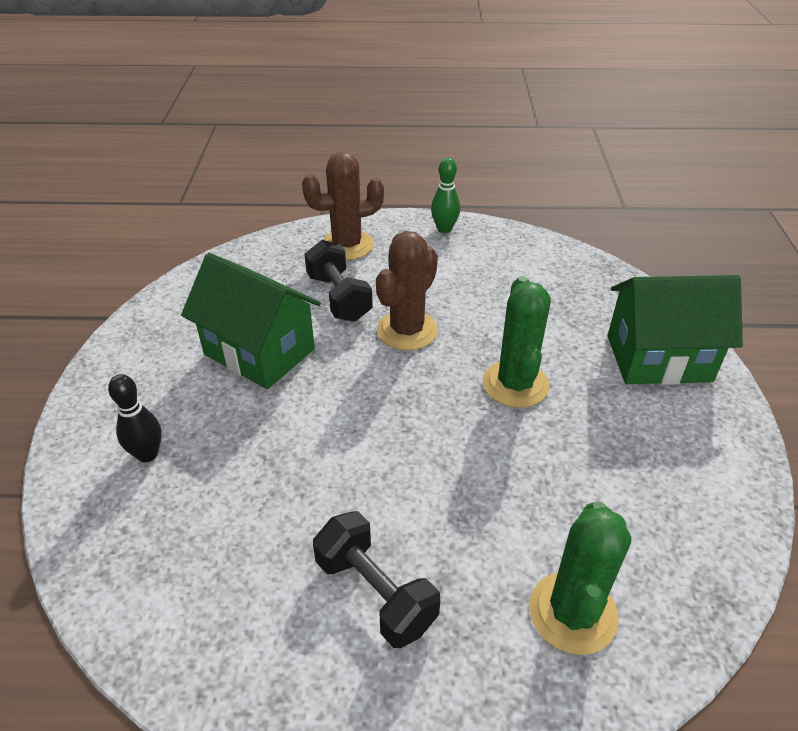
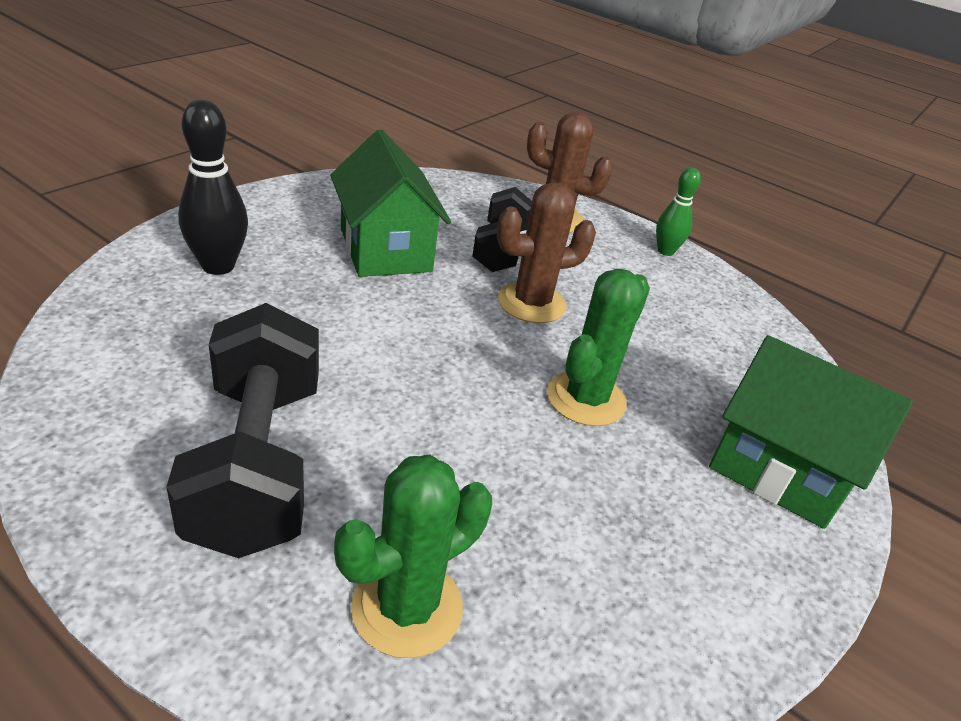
camera: 30 degrees right, 5 degrees down
(147, 454) = (218, 266): black bowling pin -> black bowling pin, size x1.57
(375, 593) = (257, 464): black dumbbell -> black dumbbell, size x1.62

